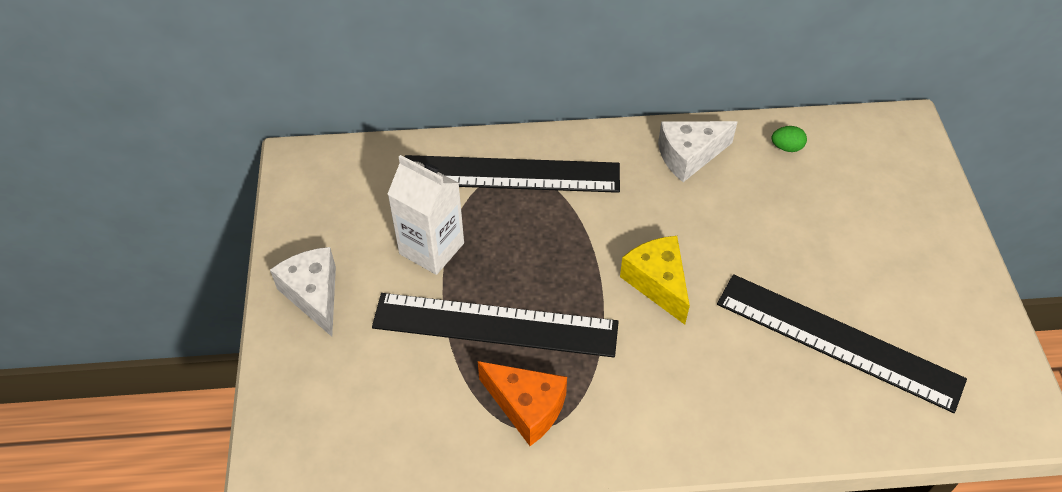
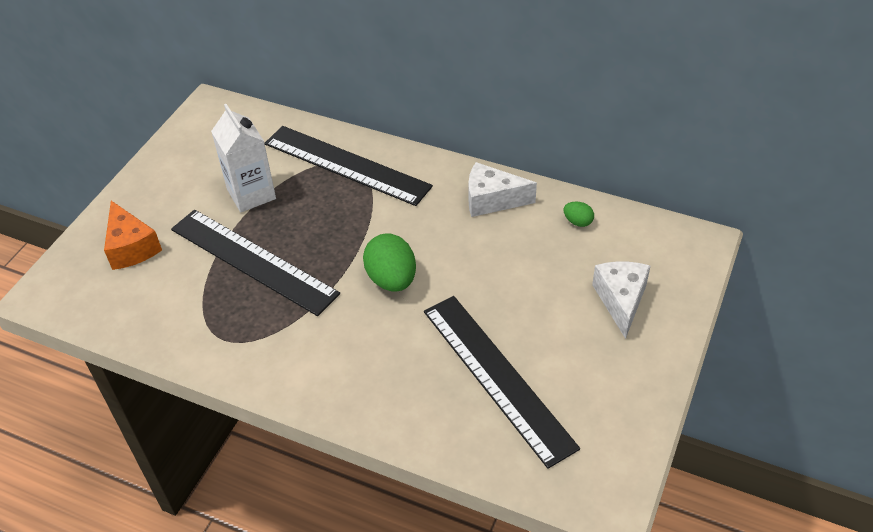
camera: 30 degrees right, 5 degrees down
(314, 295) = (152, 194): white cheese -> white cheese (621, 300)
(527, 407) = (230, 323): orange cheese -> orange cheese (131, 247)
(658, 283) = (391, 279): yellow cheese -> green egg

